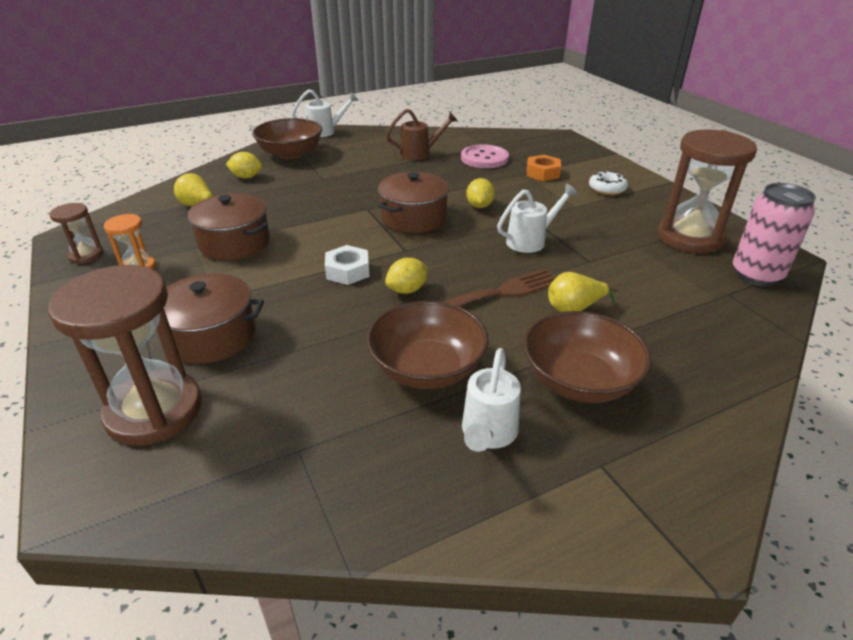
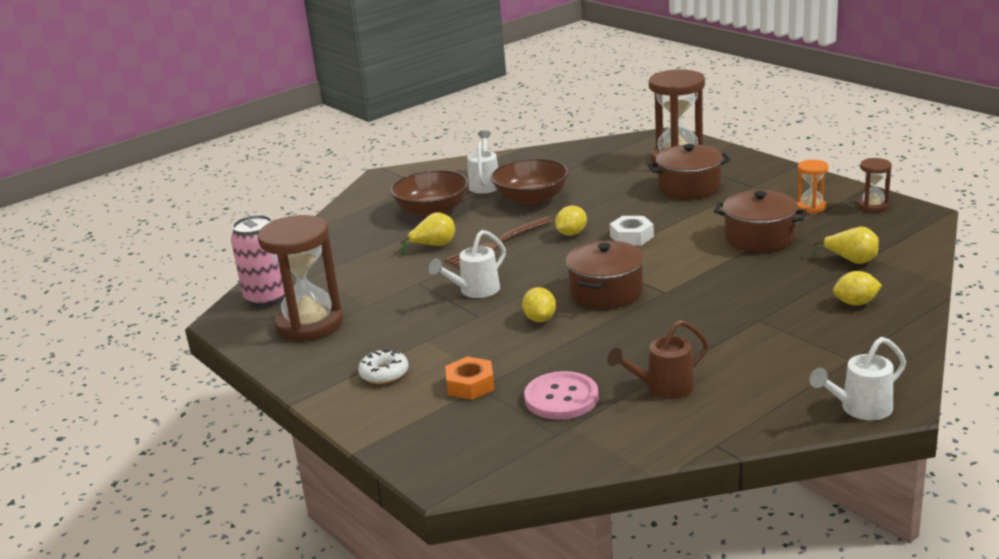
camera: 170 degrees right, 10 degrees down
(291, 154) = (853, 351): brown bowl -> none

